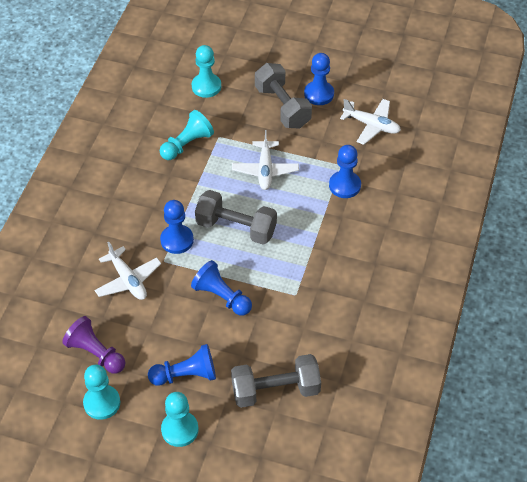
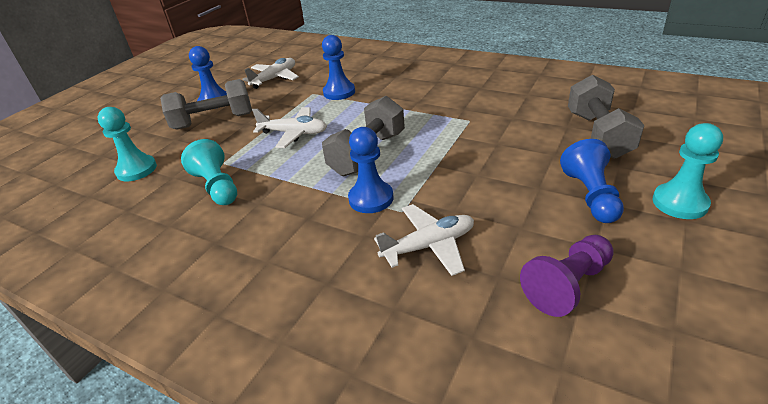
camera: 75 degrees left, 15 degrees down
(102, 403) = (662, 279): turquoise pawn -> none
(222, 297) = (468, 166): blue pawn -> none

